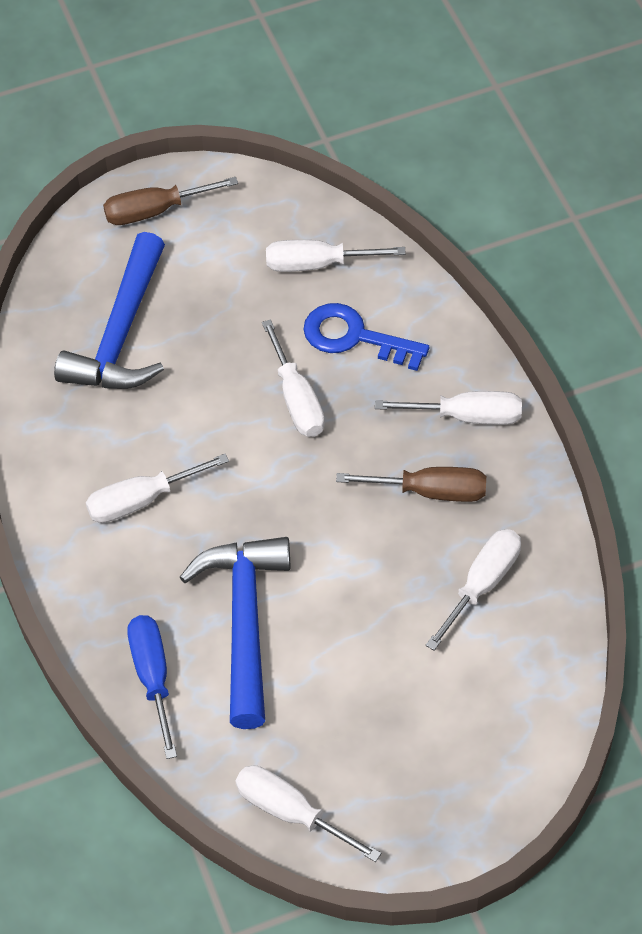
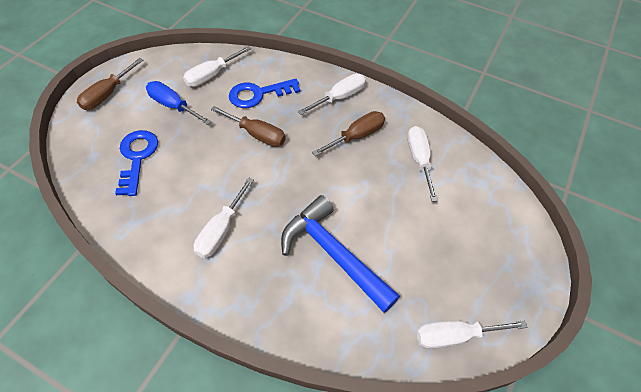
camera: 45 degrees left, 0 degrees up
(121, 334) = (137, 157): blue hammer -> blue key
(153, 677) = (314, 319): blue screwdriver -> blue screwdriver (173, 106)
(297, 399) = (257, 134): white screwdriver -> brown screwdriver

